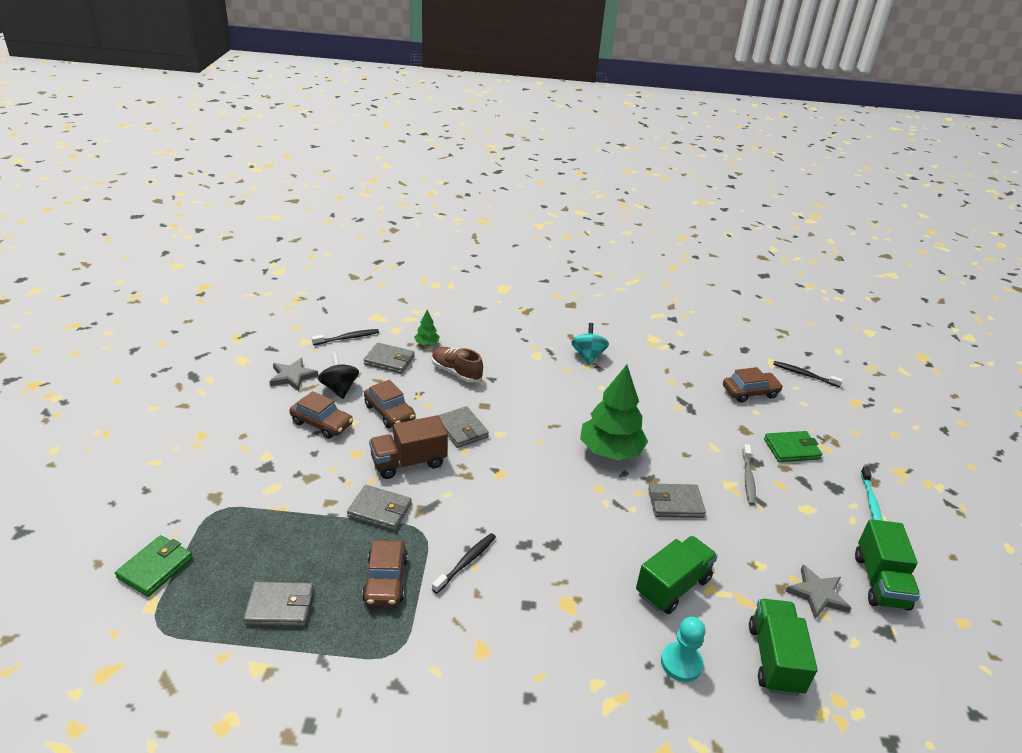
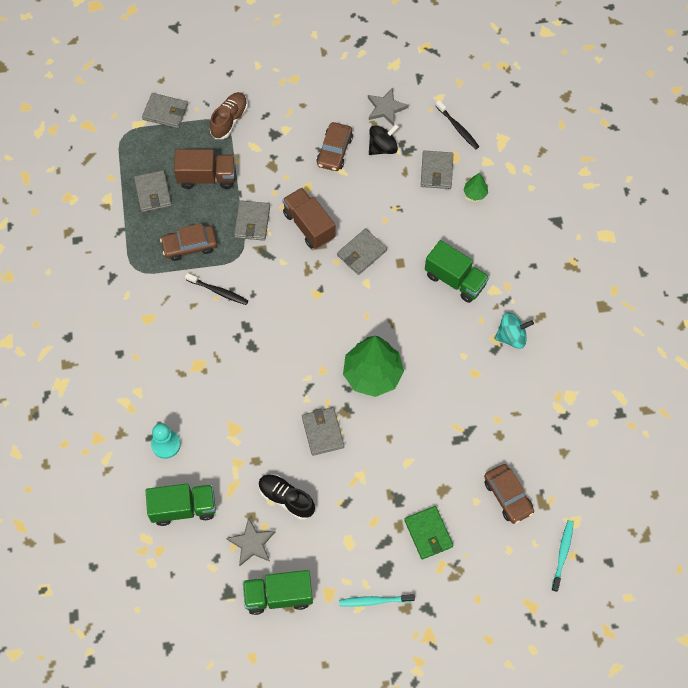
camera: 80 degrees right, 30 degrees up
(155, 568) = (165, 112): green wallet -> grey wallet
(289, 542) = (207, 177): none -> brown truck
(389, 412) = (365, 194): brown car -> none
(456, 372) = (439, 229): brown shoe -> brown shoe (229, 120)
(673, 586) = (232, 435): green truck -> green truck (455, 280)
(748, 478) = (373, 492): grey toothbrush -> none
(757, 551) = (286, 499): none -> black shoe
(804, 374) = (562, 554): black toothbrush -> turquoise toothbrush

